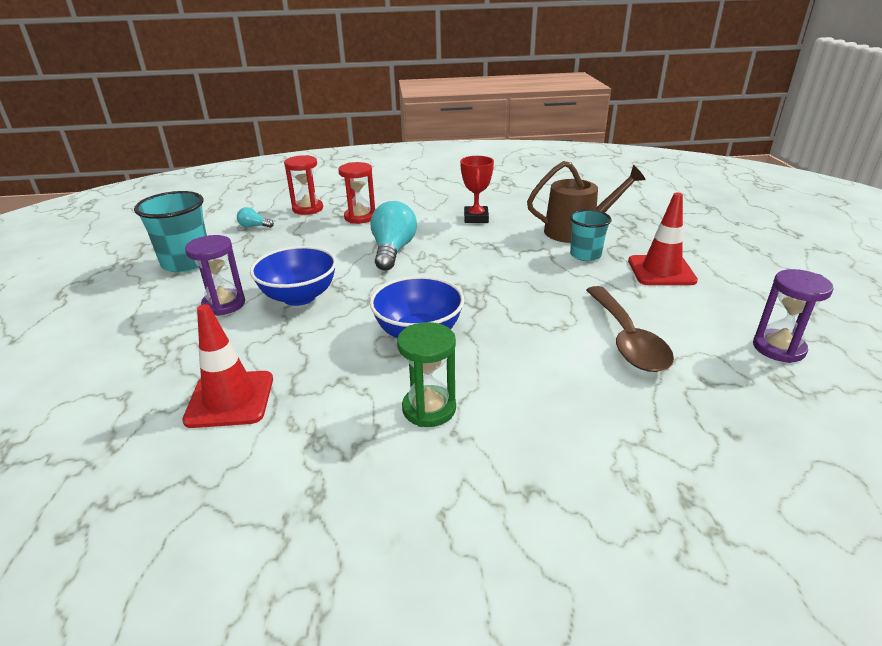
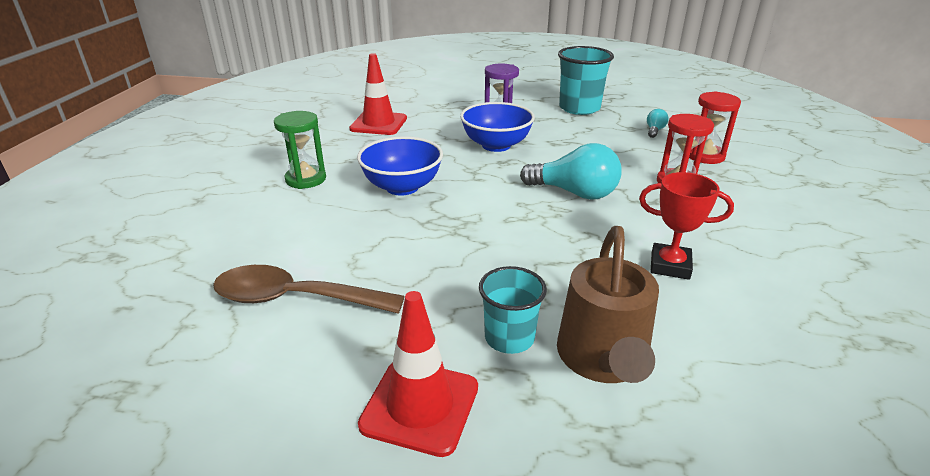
camera: 105 degrees right, 0 degrees up
(778, 348) = (159, 427): purple hourglass -> none

